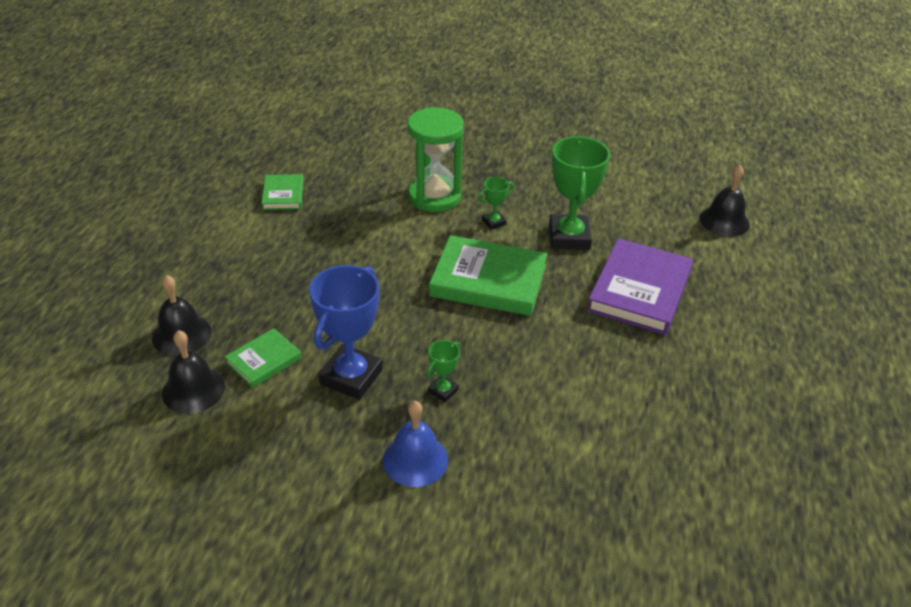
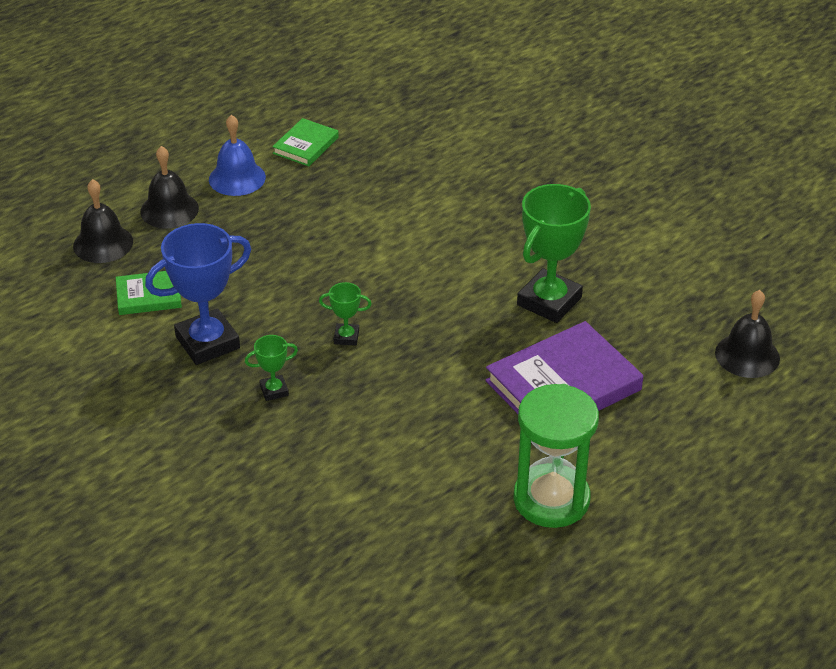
camera: 35 degrees right, 0 degrees up
(193, 390) = (72, 295): black bell -> black bell (169, 210)
(415, 460) = (194, 435): blue bell -> blue bell (237, 178)
(434, 196) = (452, 204): green hourglass -> green hourglass (551, 499)
(488, 280) = (419, 310): green book -> none
(494, 222) = (486, 254): green trophy -> green trophy (346, 337)

